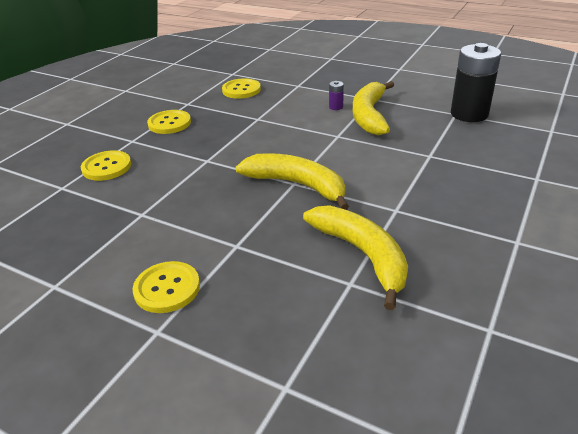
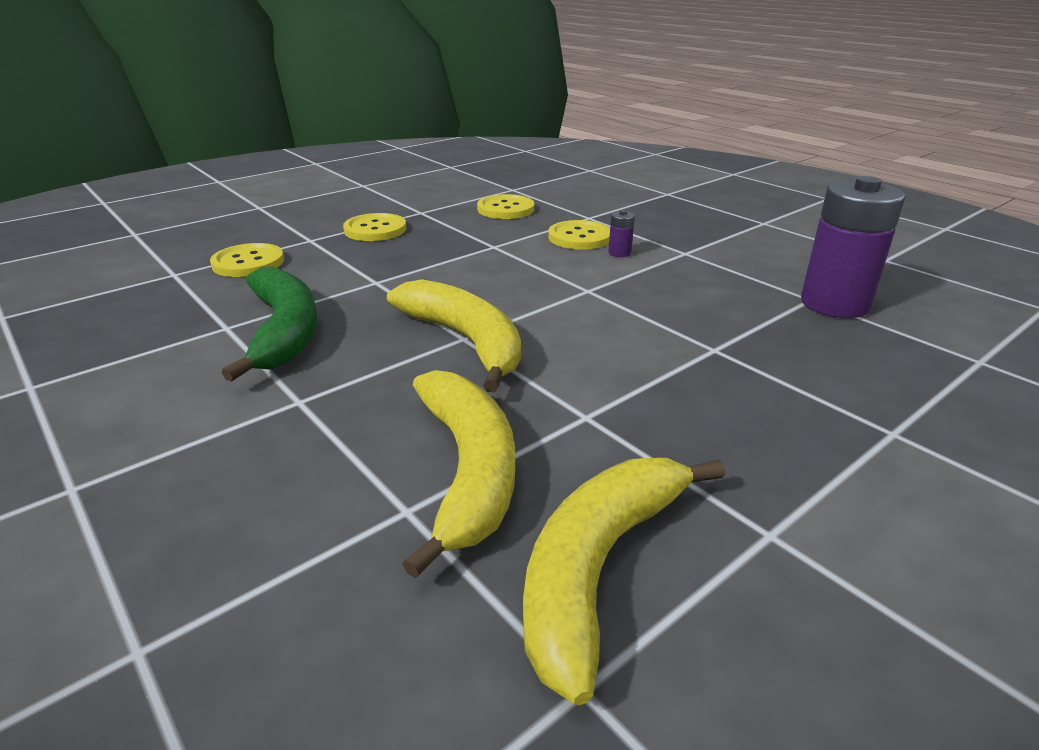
camera: 20 degrees right, 5 degrees down
(167, 288) = (149, 432): yellow button -> yellow button (579, 237)
(183, 207) = (284, 331): none -> green banana
(369, 115) = (661, 273): yellow banana -> yellow banana (598, 567)
(469, 114) = (834, 304): black battery -> purple battery

